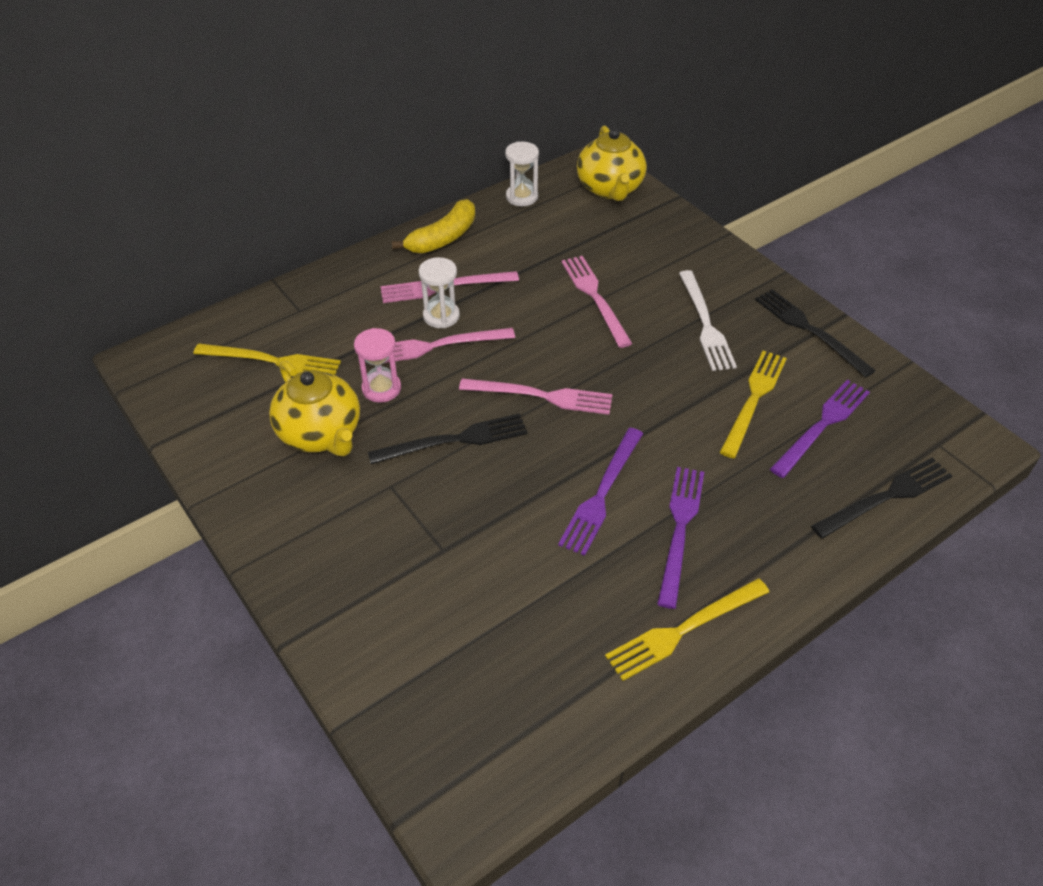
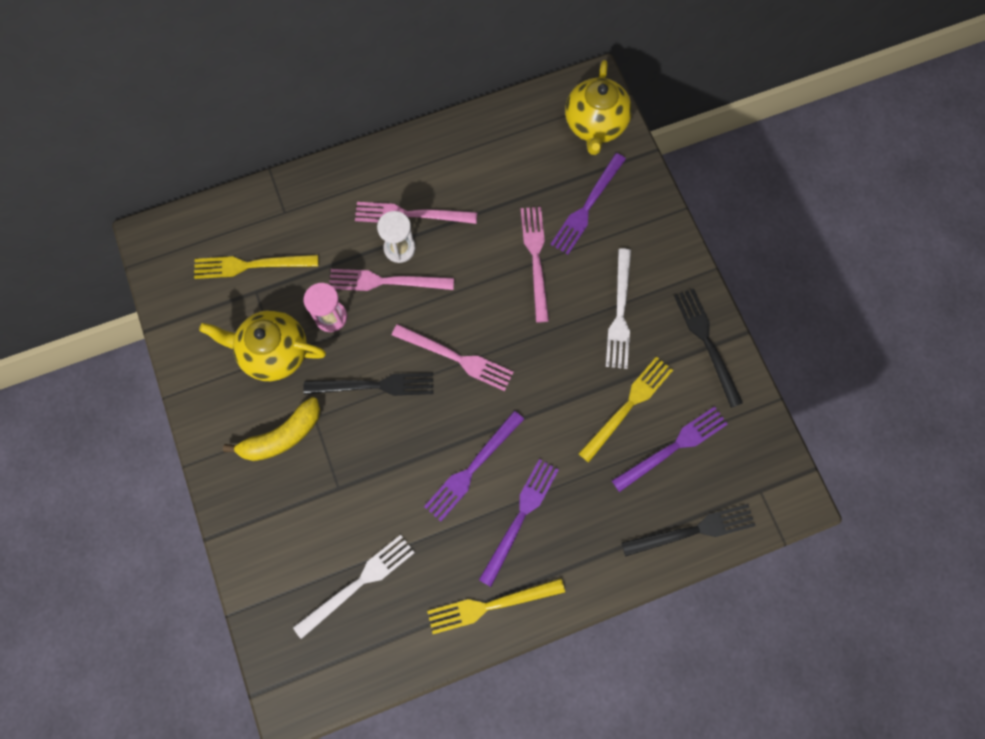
camera: 15 degrees right, 25 degrees up
(272, 361) = (251, 265): yellow fork -> yellow fork turned 150 degrees clockwise
(321, 434) = (273, 352): yellow teapot -> yellow teapot turned 120 degrees clockwise
(443, 238) = (426, 154): yellow banana -> yellow banana (282, 436)
(503, 647) = (358, 583): none -> white fork
(522, 197) = (511, 117): white hourglass -> none
(630, 248) = (587, 206): none -> purple fork

